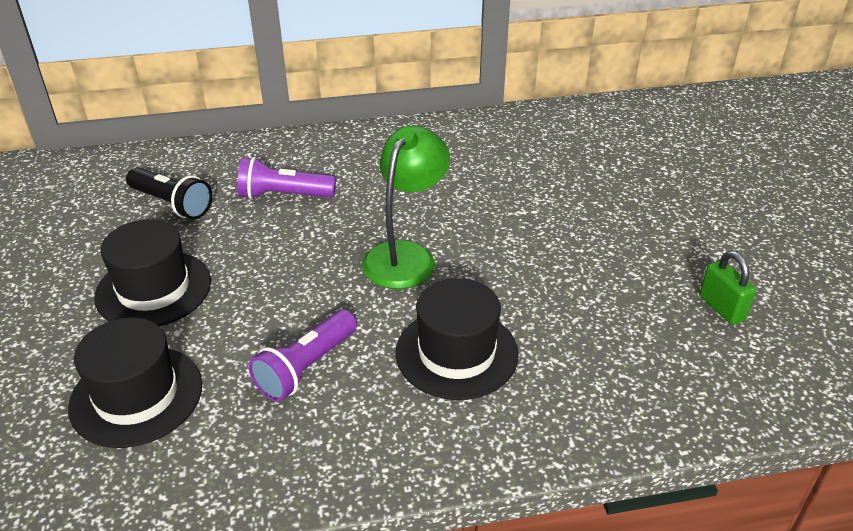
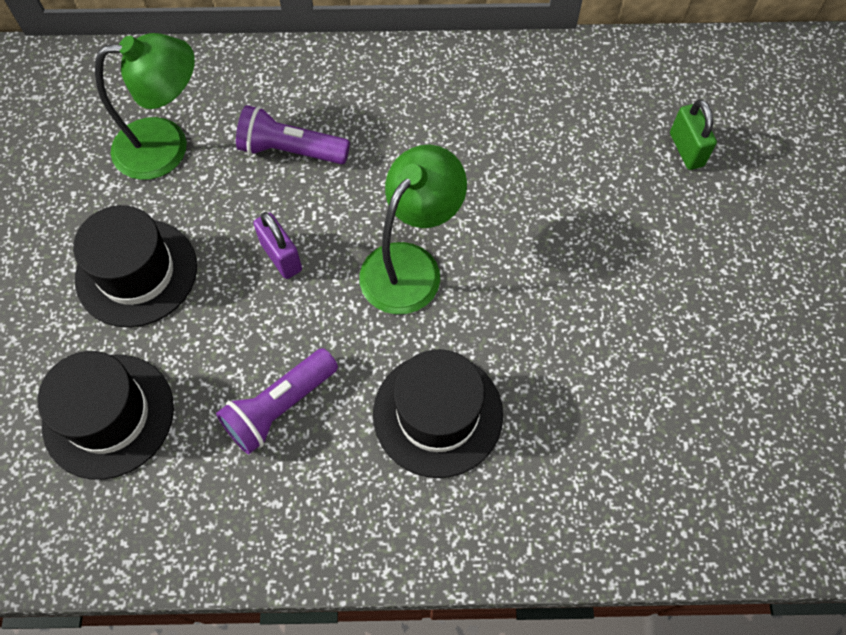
camera: 10 degrees right, 25 degrees up
(172, 204) = (167, 146): black flashlight -> green lamp
(288, 263) = (281, 257): none -> purple padlock
(721, 308) = (742, 399): green padlock -> green padlock (686, 150)

